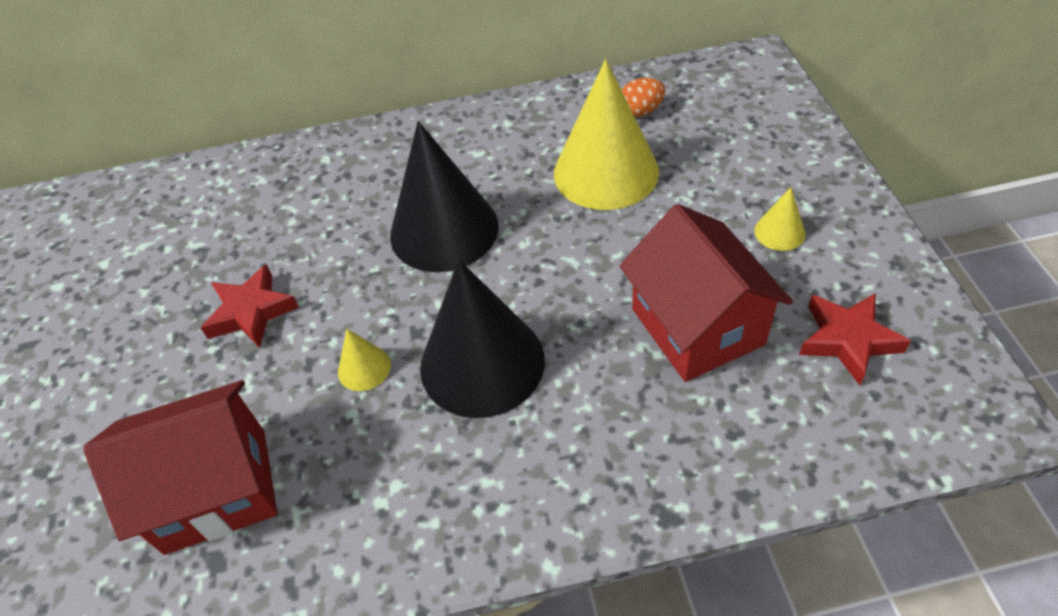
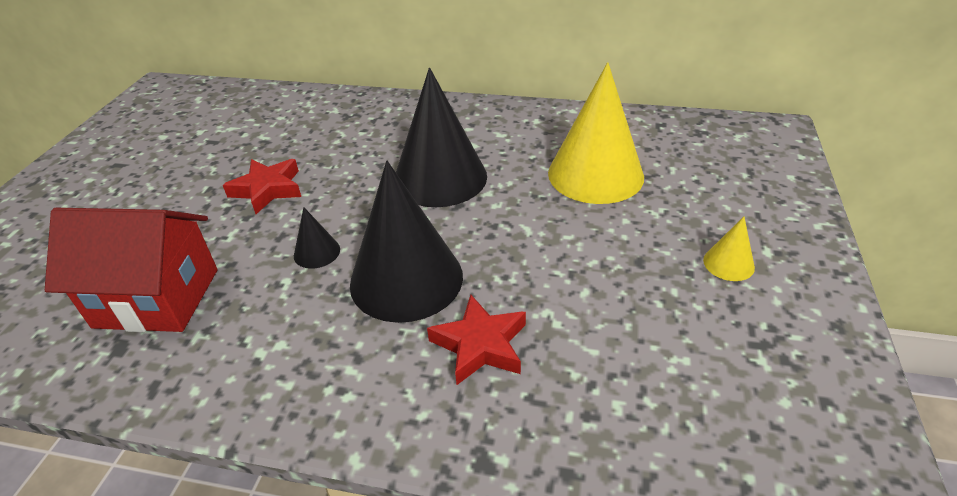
camera: 20 degrees right, 10 degrees down
(364, 368) = (317, 252): yellow cone -> black cone
(641, 111) = (651, 140): orange egg -> none
(697, 326) = (606, 313): red house -> none
(847, 340) = (750, 375): red star -> red star (480, 345)

